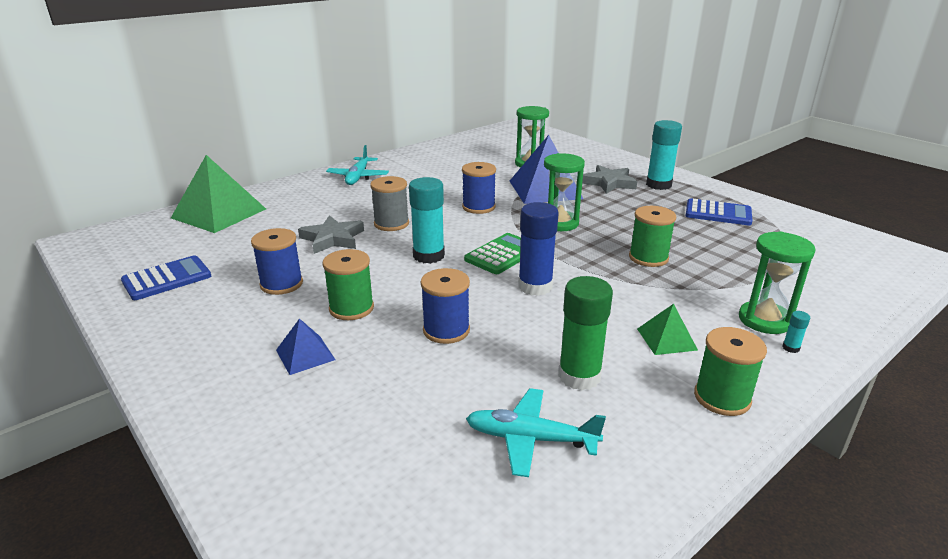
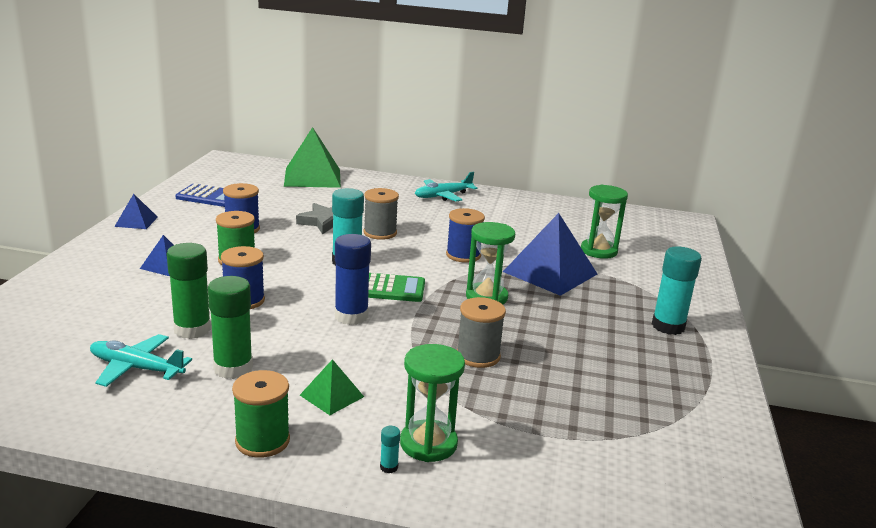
camera: 50 degrees right, 5 degrees down
(155, 343) = (136, 221): none -> blue pyramid
(477, 378) = (192, 329): none -> green glue stick
(531, 439) = (136, 368): turquoise plane -> turquoise plane turned 45 degrees counterclockwise
(609, 183) = (623, 299): grey star -> none
(648, 258) = (478, 356): green spool -> grey spool
(718, 213) = (650, 375): blue calculator -> none

